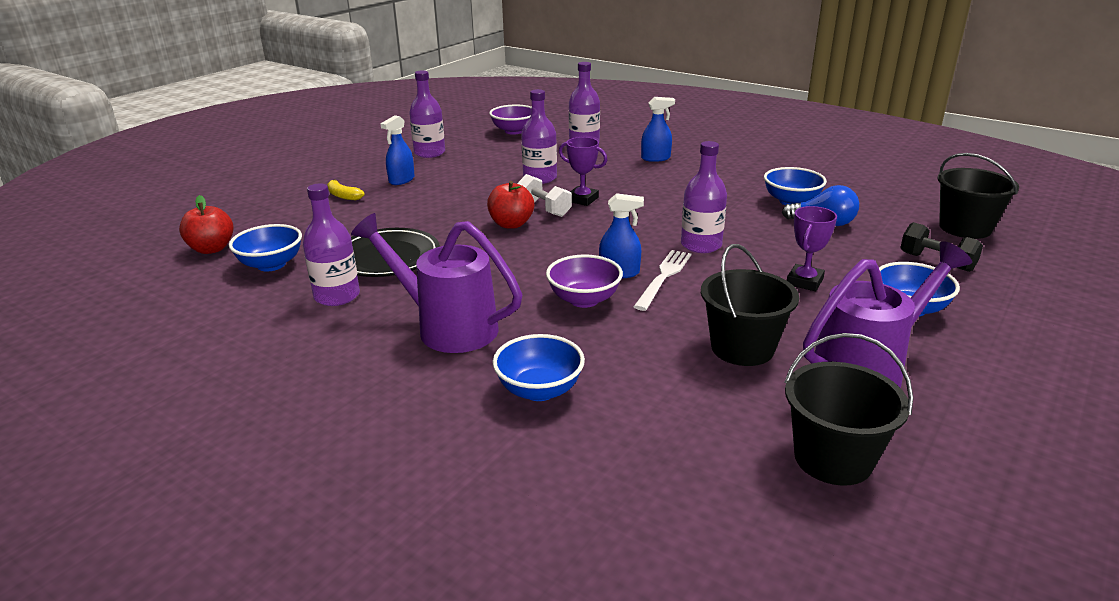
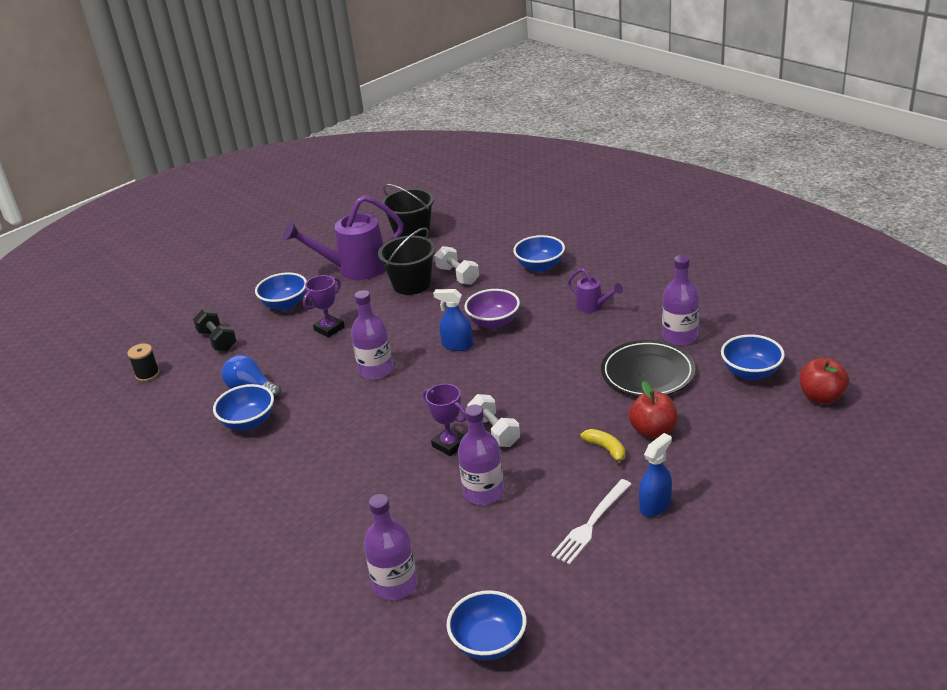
camera: 165 degrees left, 5 degrees up
(343, 196) = (720, 476): yellow banana -> yellow banana (606, 449)
(429, 153) = (624, 579): purple bottle -> none
(448, 327) = (593, 306): purple watering can -> purple watering can, size x0.49
(511, 224) = (532, 410): red apple -> red apple (653, 431)
(514, 131) = (489, 643): purple bowl -> blue bowl
(656, 158) = (324, 526): blue spray bottle -> none
(664, 277) = (426, 339): white fork -> white fork (591, 524)
(675, 366) = (457, 276): none -> white dumbbell
(965, 228) = (147, 374): black bucket -> black spool

